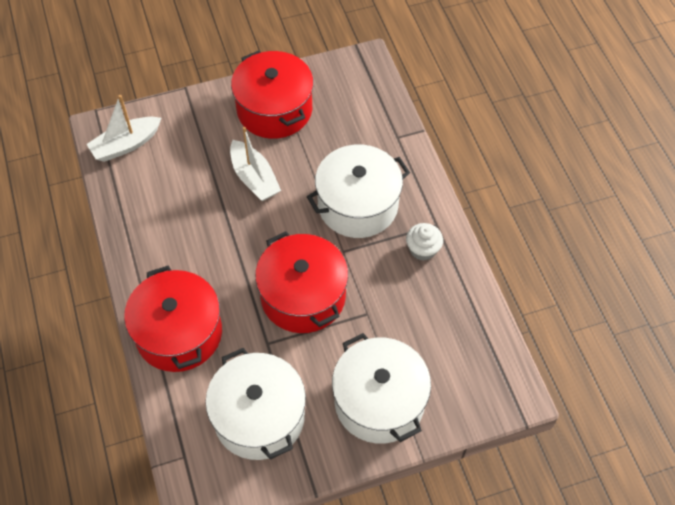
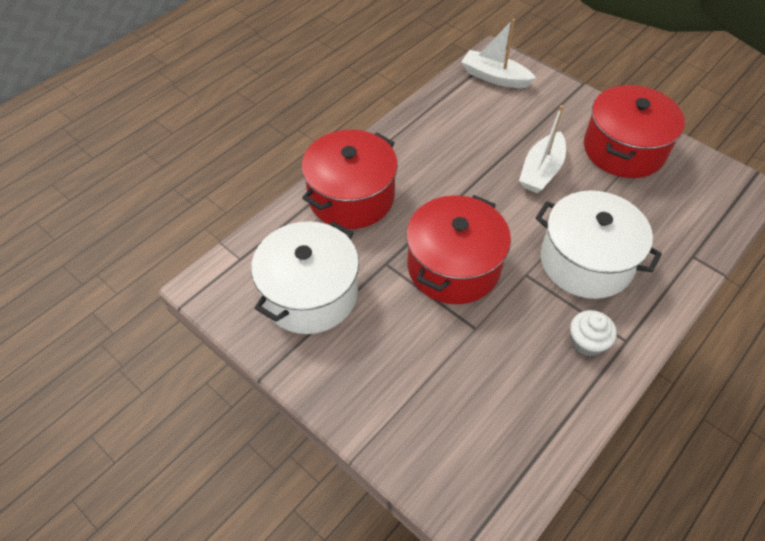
camera: 60 degrees right, 5 degrees down
(379, 401) = (389, 387): white pot -> none

